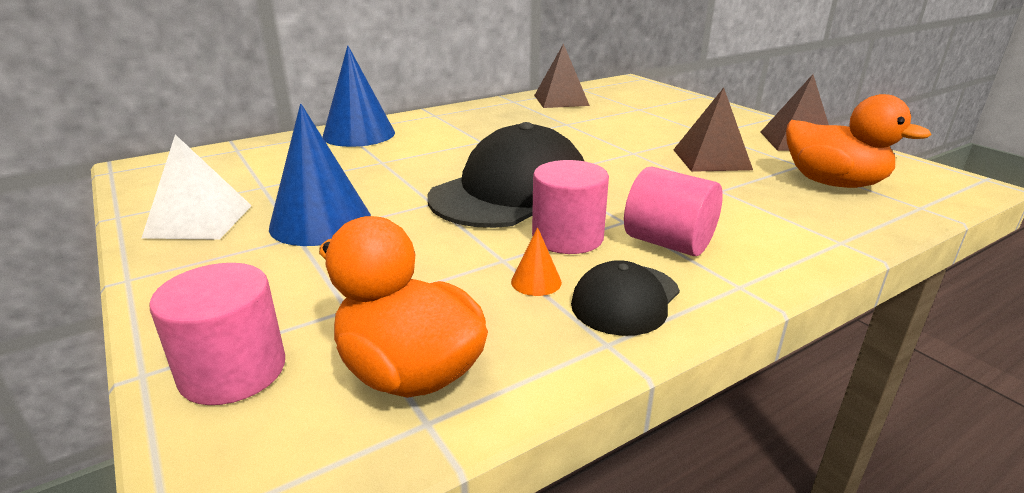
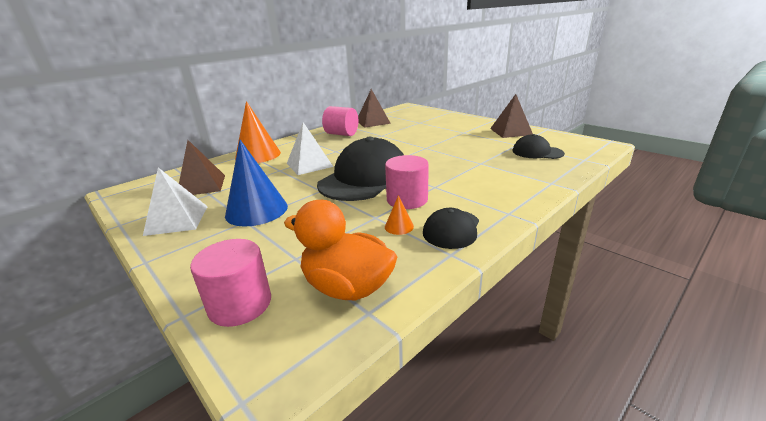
camera: 10 degrees left, 0 degrees up
(359, 134) = (258, 155): blue cone -> orange cone
(431, 159) = (309, 165): none -> white pyramid
(668, 243) = (463, 195): pink cylinder -> pink cylinder (341, 134)
(711, 159) = (469, 146): brown pyramid -> brown pyramid (201, 185)
(833, 183) = (537, 152): orange duck -> black cap

